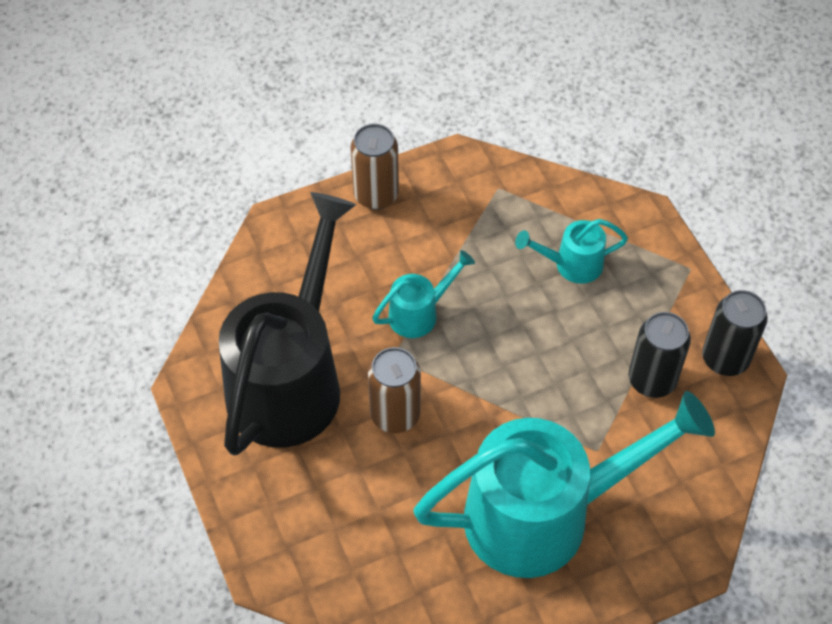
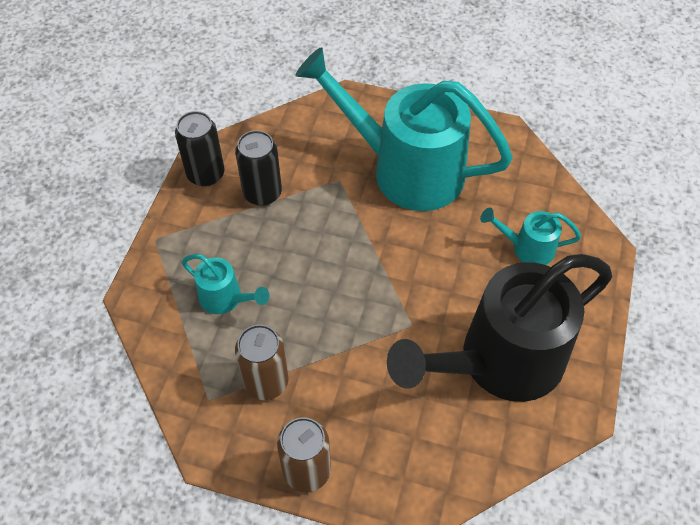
camera: 140 degrees left, 0 degrees up
(395, 414) = (445, 285): brown can -> brown can (266, 382)
(420, 313) = (365, 342): turquoise watering can -> turquoise watering can (527, 248)

